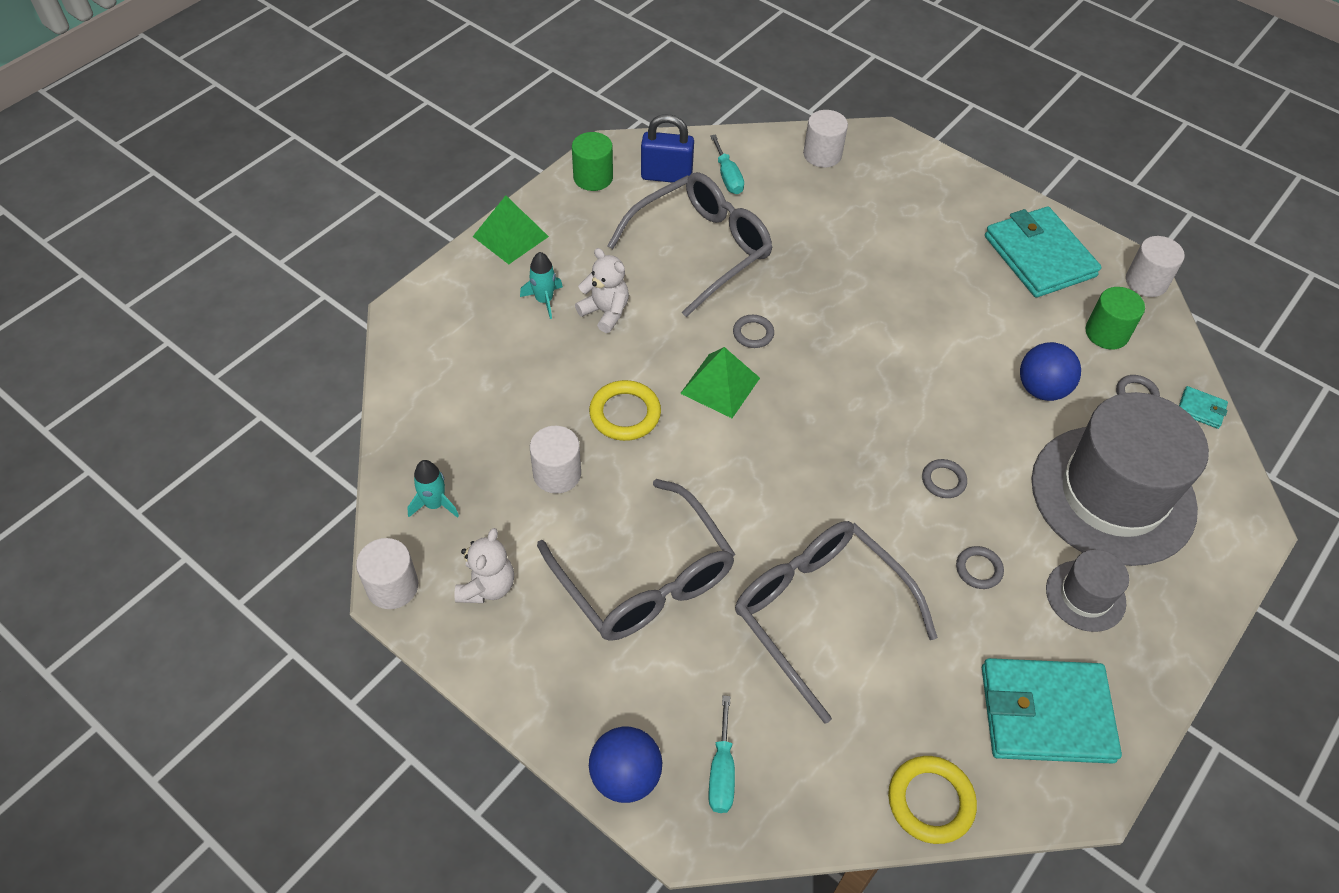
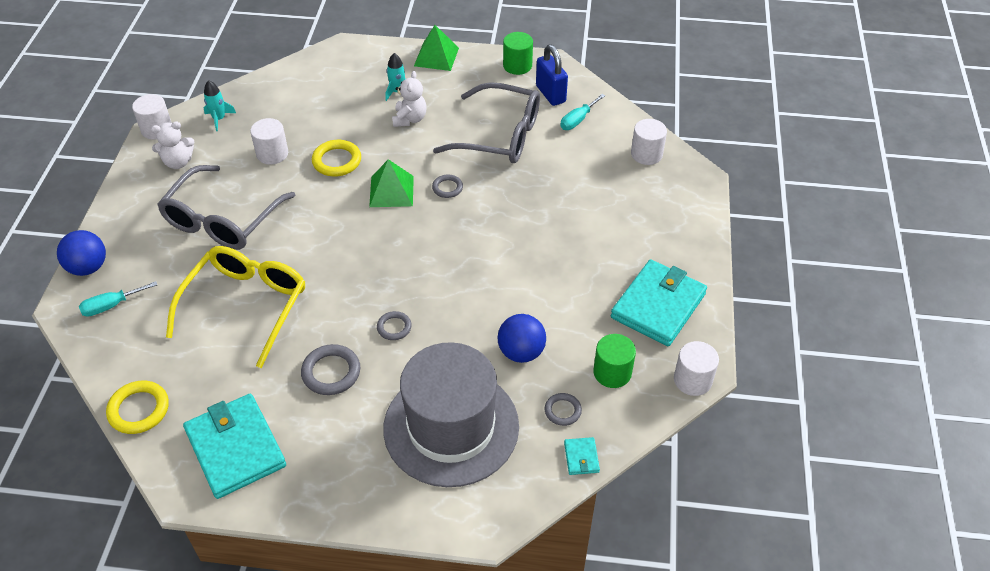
camera: 60 degrees right, 5 degrees down
(819, 613) = (246, 306): grey glasses -> yellow glasses
(978, 569) = (331, 372): grey ring -> grey ring, size x1.64
(1085, 596) = (347, 439): grey hat -> none

